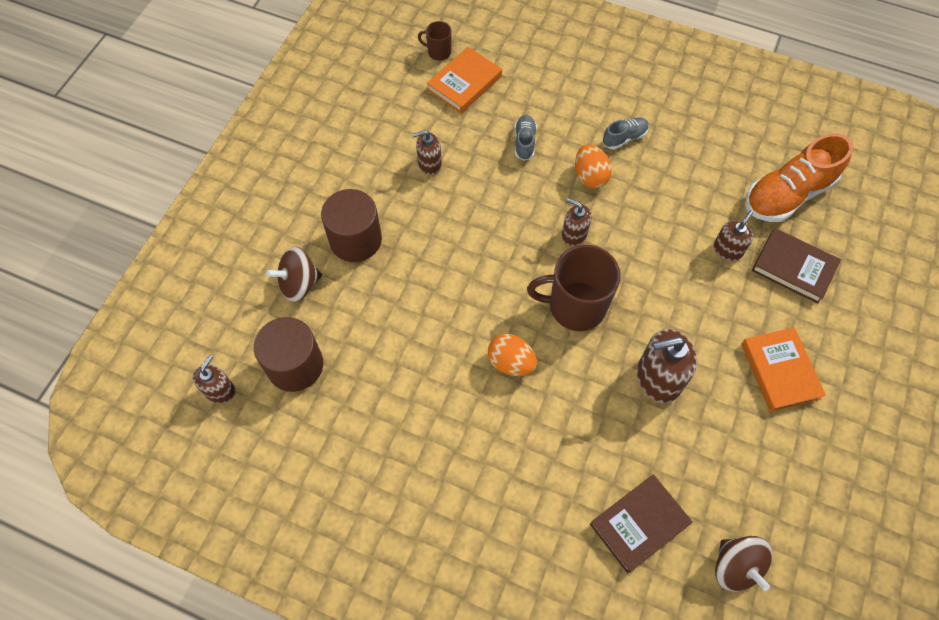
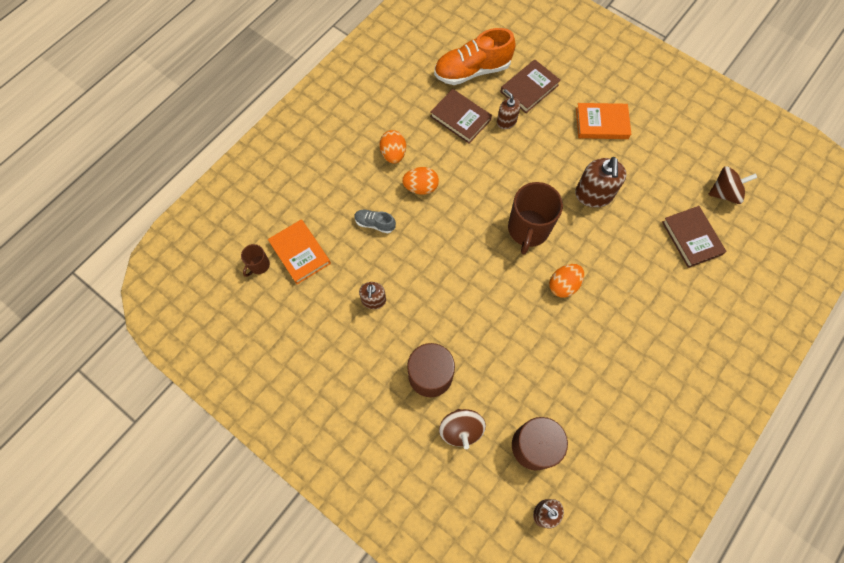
camera: 75 degrees left, 5 degrees up
(574, 235) = (468, 213): brown soap dispenser -> none
(624, 138) = (393, 154): grey shoe -> orange egg
(708, 197) = (460, 118): none -> brown book
(787, 194) = (472, 71): orange shoe -> orange shoe turned 90 degrees clockwise

